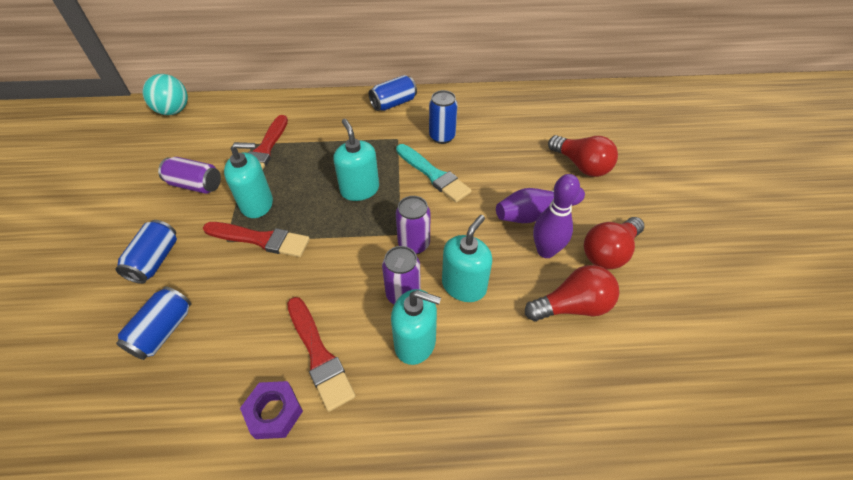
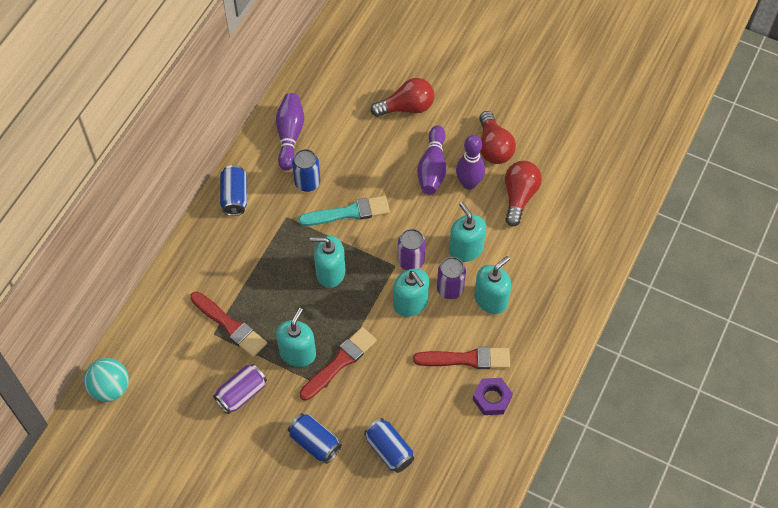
camera: 60 degrees left, 10 degrees up
(363, 266) = (410, 303): none -> turquoise soap dispenser
(478, 108) = (290, 135): none -> purple bowling pin

